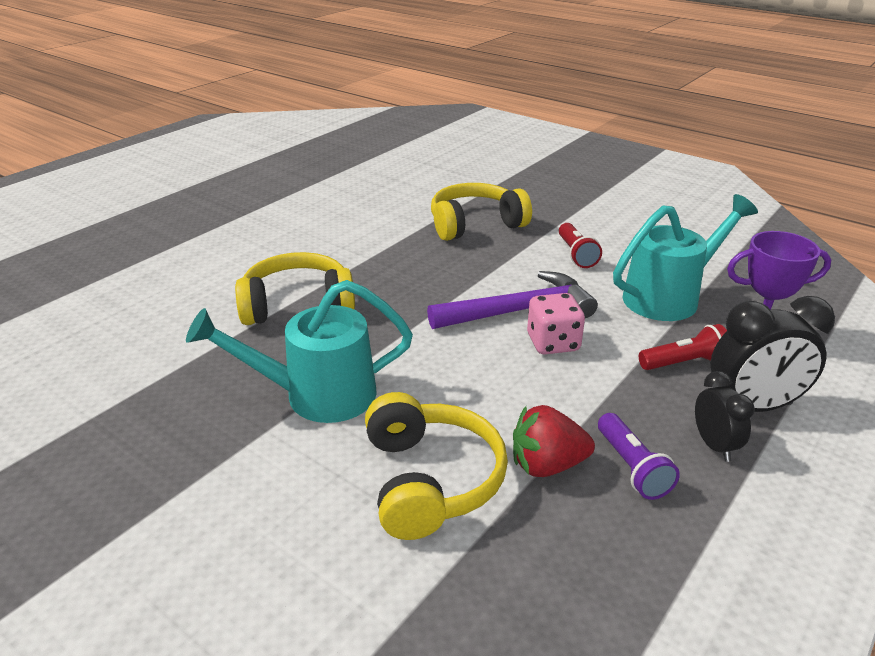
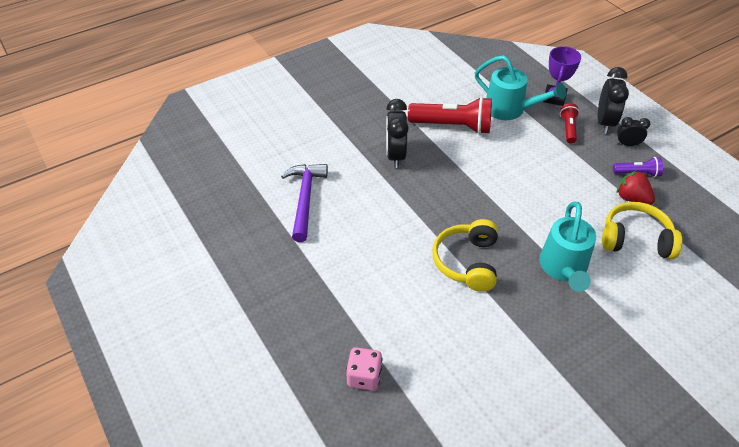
camera: 70 degrees left, 15 degrees up
(475, 224) = (395, 155): yellow headphones -> black clock
(519, 311) = (505, 168): purple hammer -> purple hammer (305, 199)
(547, 465) = (631, 198): red strawberry -> red strawberry turned 120 degrees clockwise
(553, 343) = (540, 166): pink dice -> pink dice (364, 377)
(576, 254) = (453, 126): red flashlight -> red flashlight, size x1.93
(670, 297) = (510, 110): turquoise watering can -> turquoise watering can turned 135 degrees clockwise

